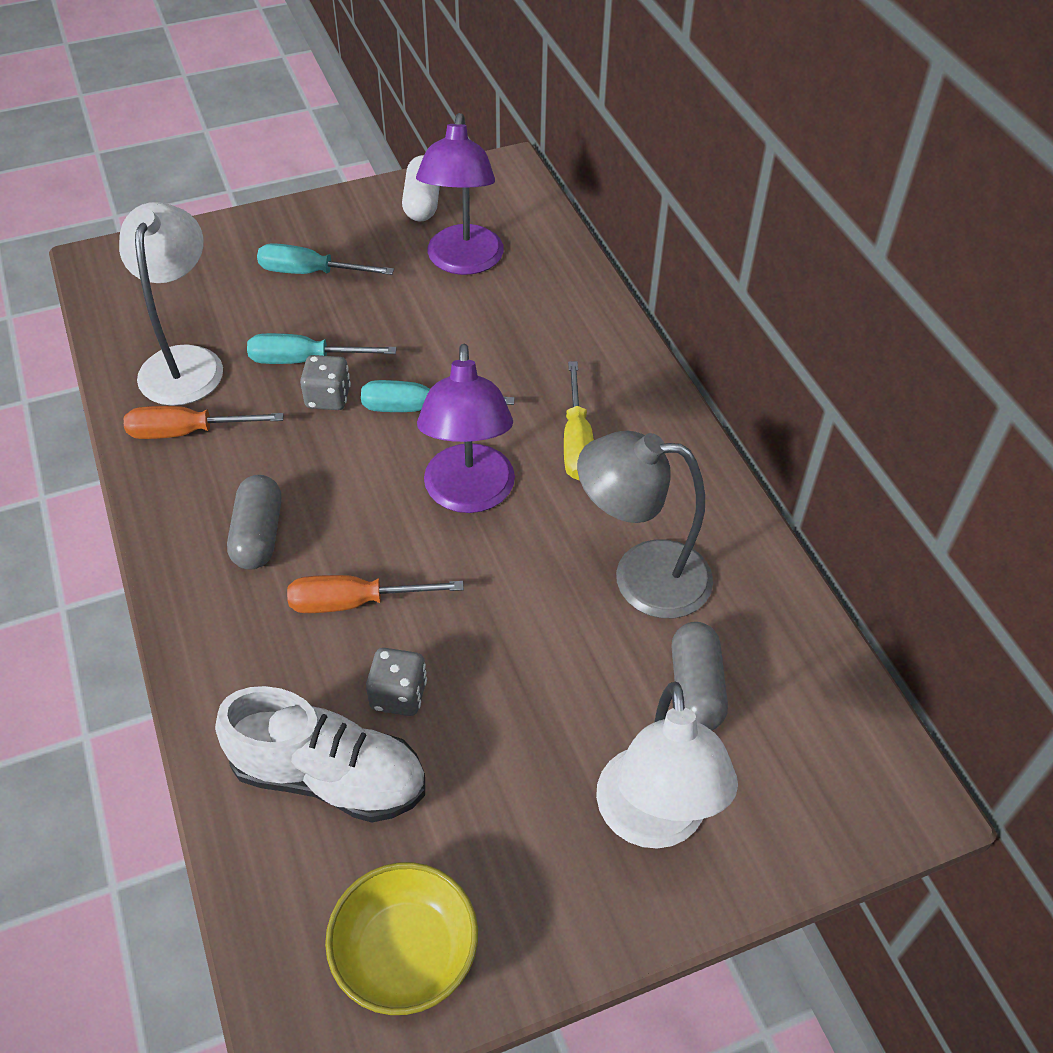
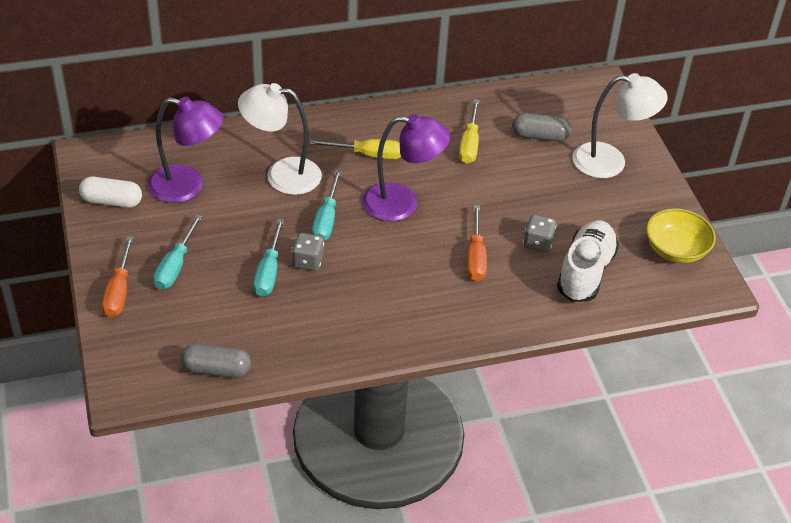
camera: 85 degrees left, 5 degrees down
(185, 362) = (255, 335): white lamp -> white lamp (282, 174)
(187, 432) = (326, 333): orange screwdriver -> orange screwdriver (119, 291)
(258, 535) = (420, 298): grey capsule -> grey capsule (216, 369)
(641, 576) = (469, 144): grey lamp -> yellow screwdriver

